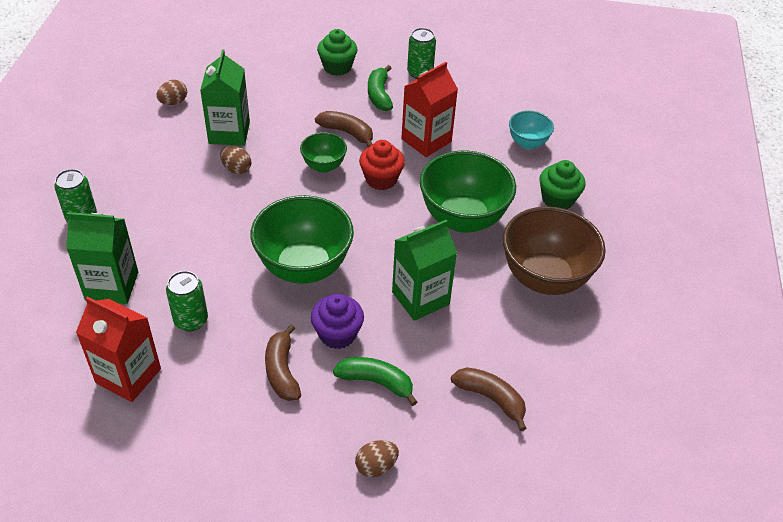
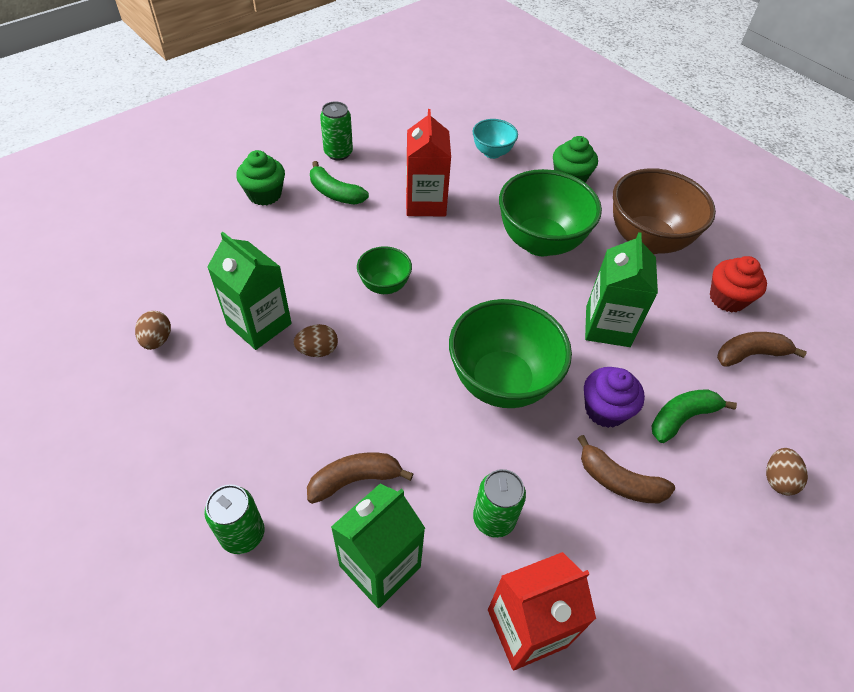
camera: 50 degrees left, 5 degrees up
(347, 133) = (359, 243): brown banana -> brown banana (355, 480)
(381, 179) = (442, 260): red cupcake -> red cupcake (727, 298)

